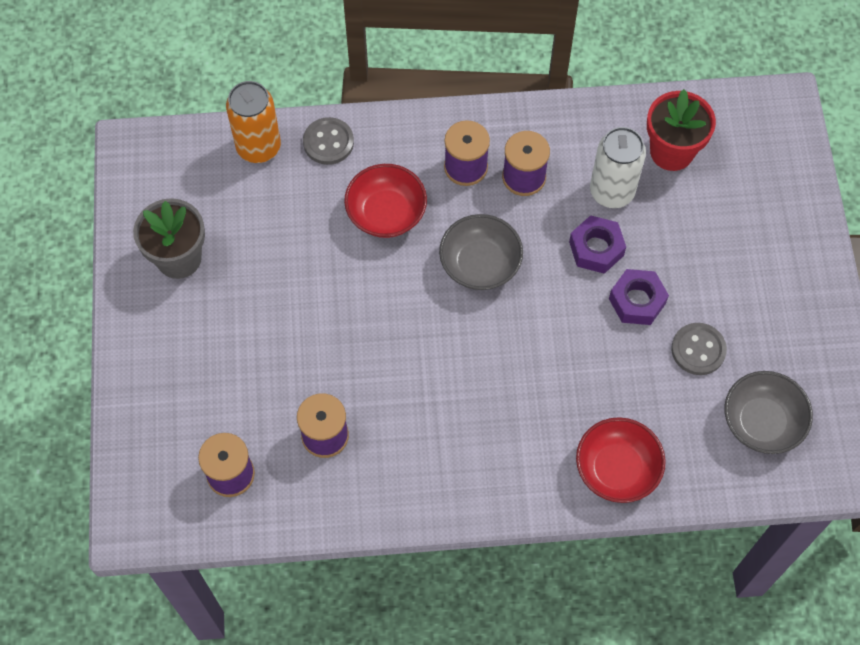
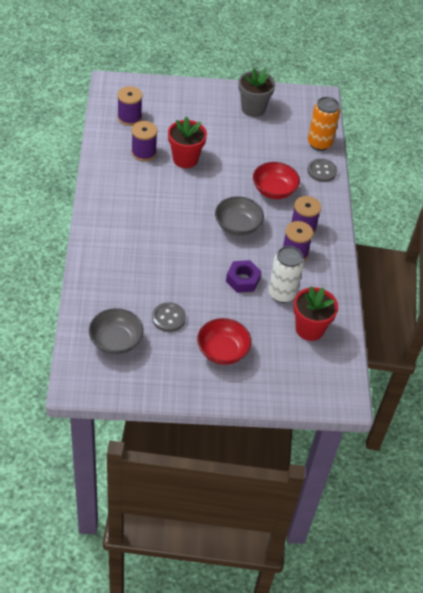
camera: 90 degrees right, 15 degrees down
(331, 362) = (185, 159): none -> red flower pot
(617, 469) = (100, 267): red bowl -> red bowl (222, 351)
(637, 301) = (205, 294): purple nut -> none

